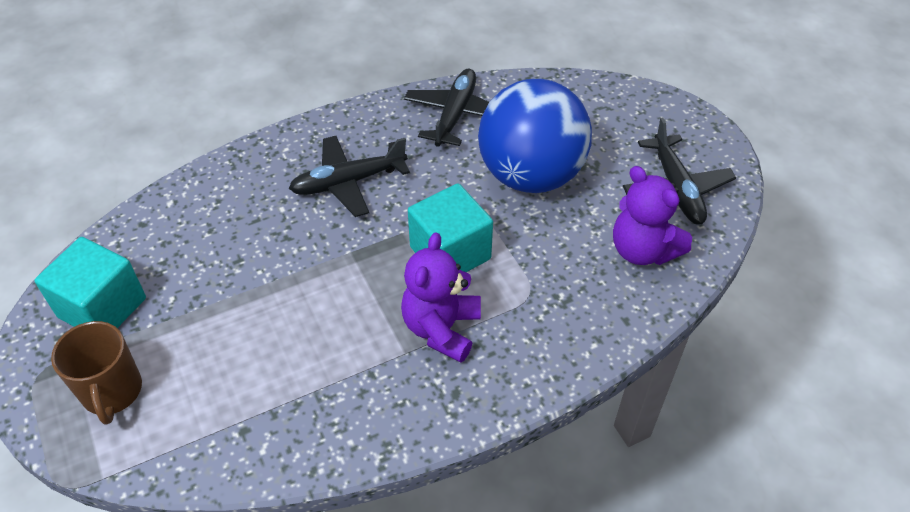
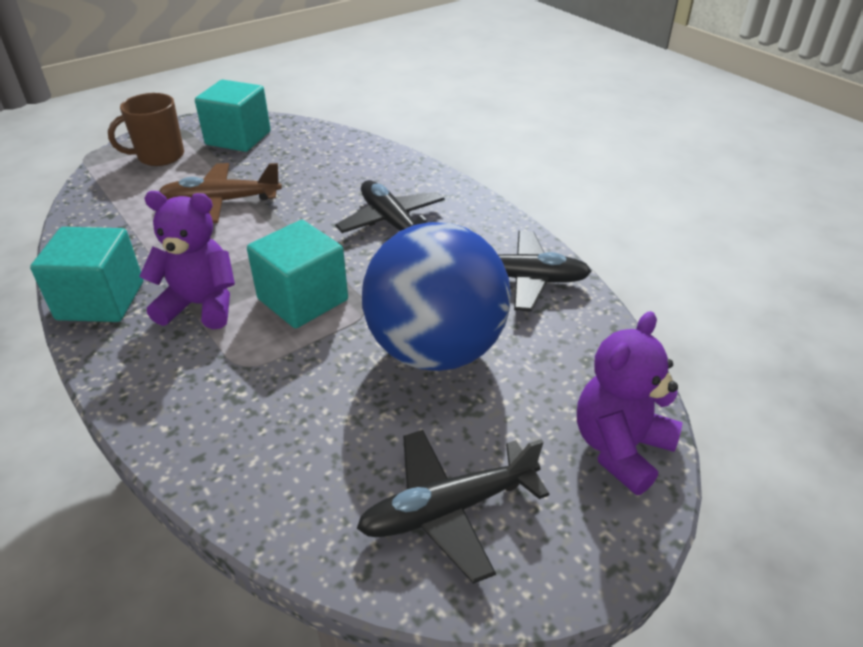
camera: 80 degrees right, 10 degrees down
(255, 320) = (221, 202): none -> brown plane
(414, 414) = (101, 300): none -> turquoise cube
(642, 250) = (318, 471): purple teddy bear -> purple teddy bear (620, 448)

